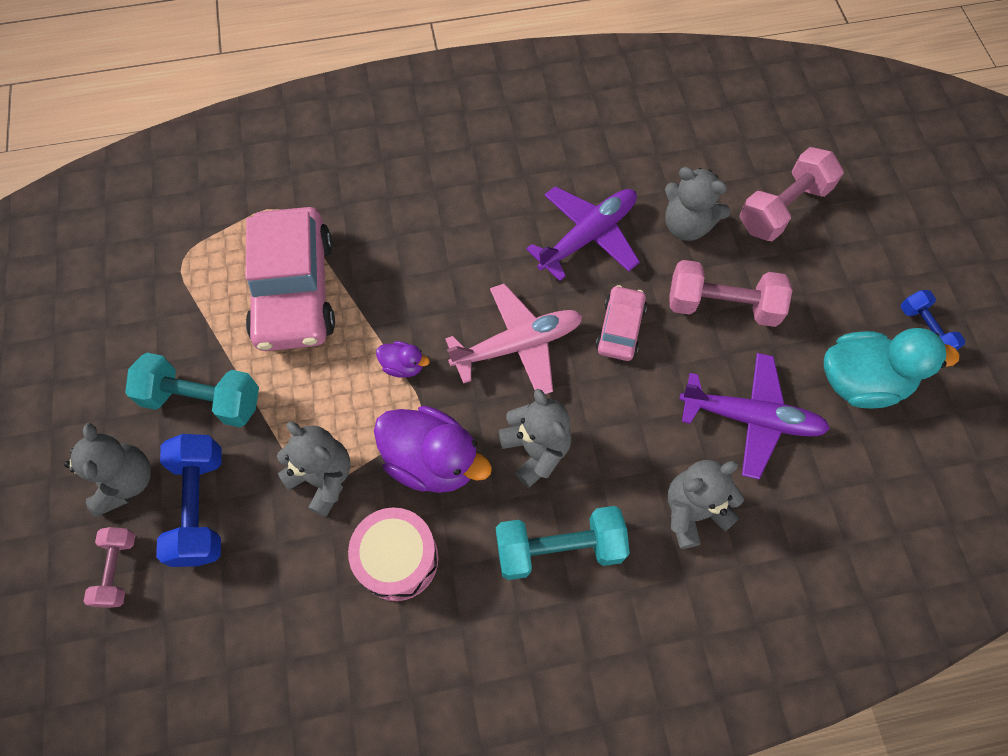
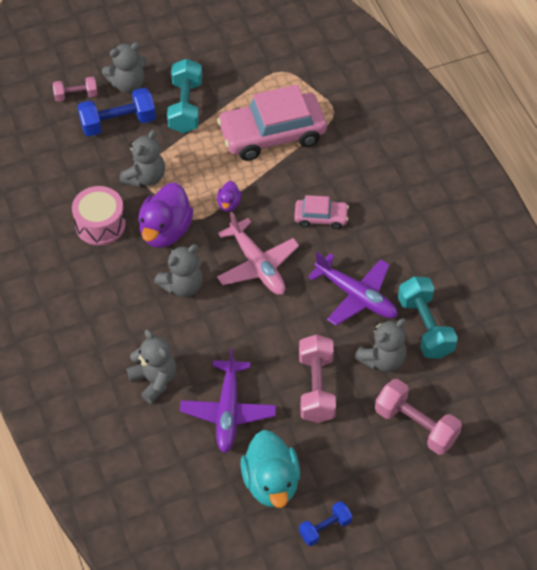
camera: 80 degrees right, 10 degrees down
(559, 548) = (118, 307): turquoise dumbbell -> turquoise dumbbell (425, 327)
(620, 328) = (283, 324): pink car -> pink car (321, 217)
(686, 225) = (382, 359): grey teddy bear -> grey teddy bear turned 150 degrees counterclockwise

